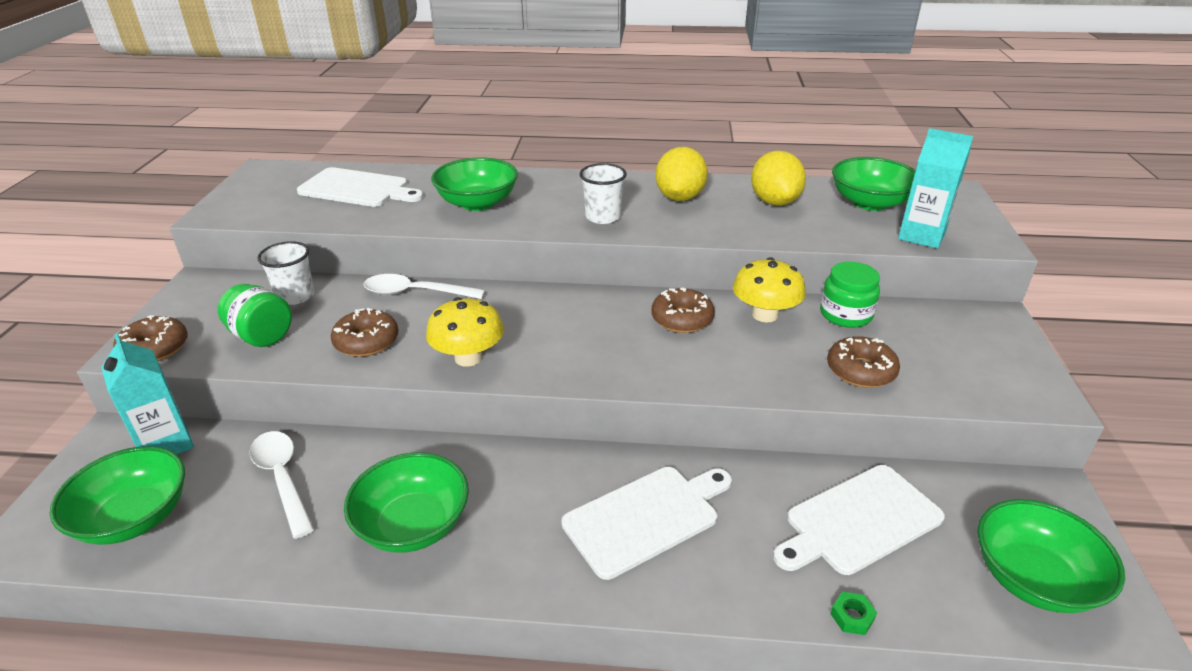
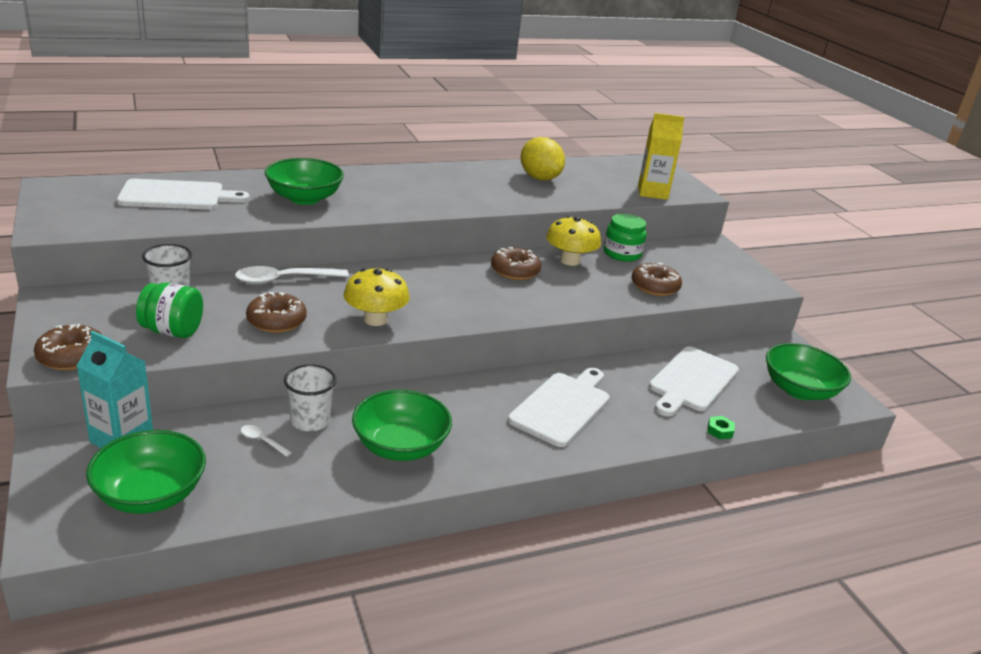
camera: 30 degrees left, 5 degrees down
(283, 479) = (262, 441): white spoon -> white spoon, size x0.47
(603, 217) = (421, 200): white cup -> white cup (310, 421)
(679, 198) = (468, 181): yellow lemon -> none
(870, 203) = (604, 173): green bowl -> none
(921, 236) = (652, 192): turquoise carton -> yellow carton

